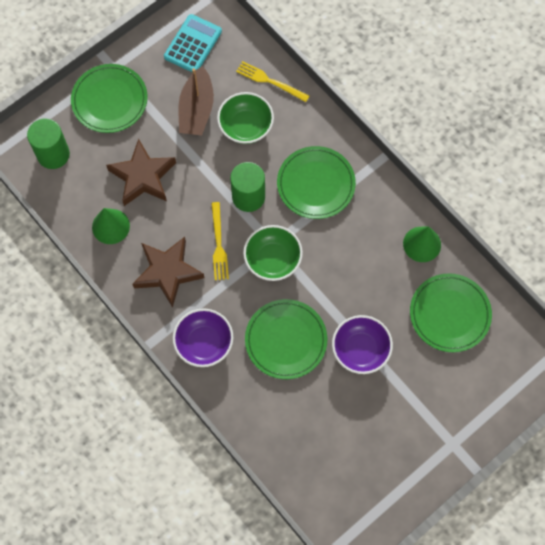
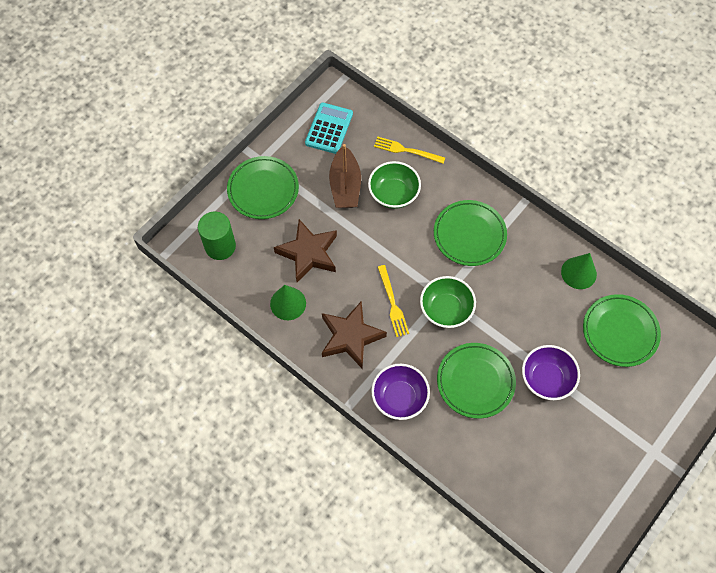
camera: 10 degrees left, 5 degrees down
(248, 197) = (410, 256): green cylinder -> none

